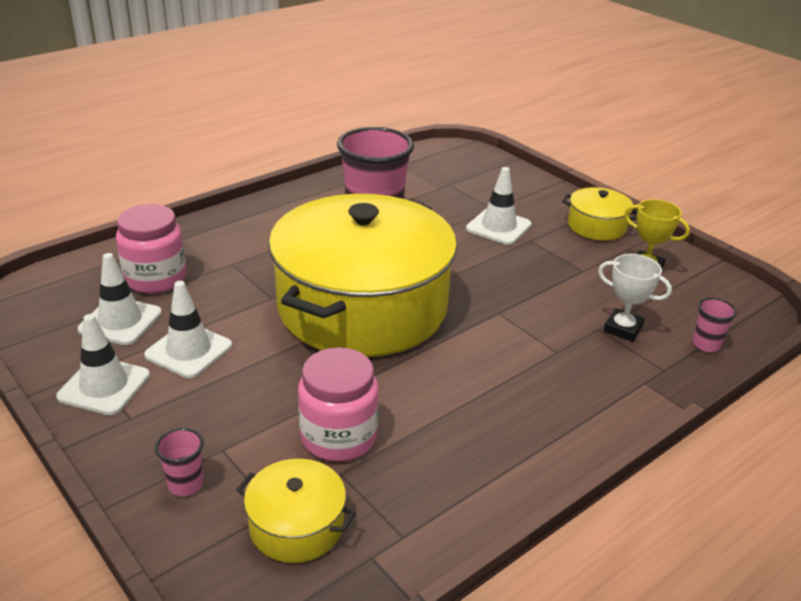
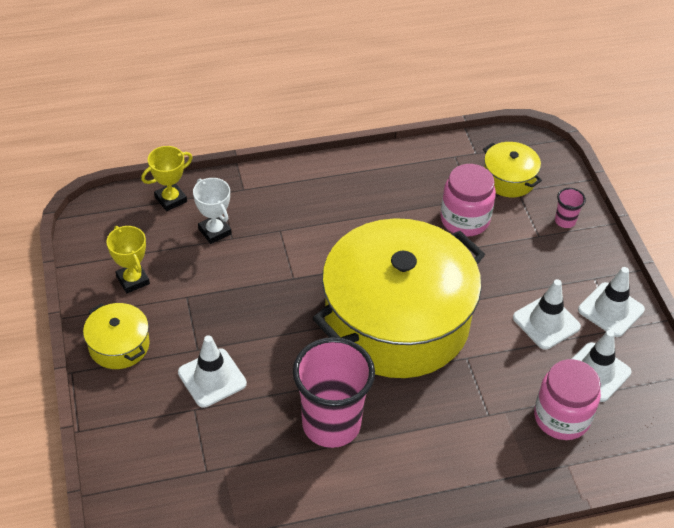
camera: 155 degrees left, 15 degrees up
(706, 344) = (170, 199): pink cup -> yellow trophy

